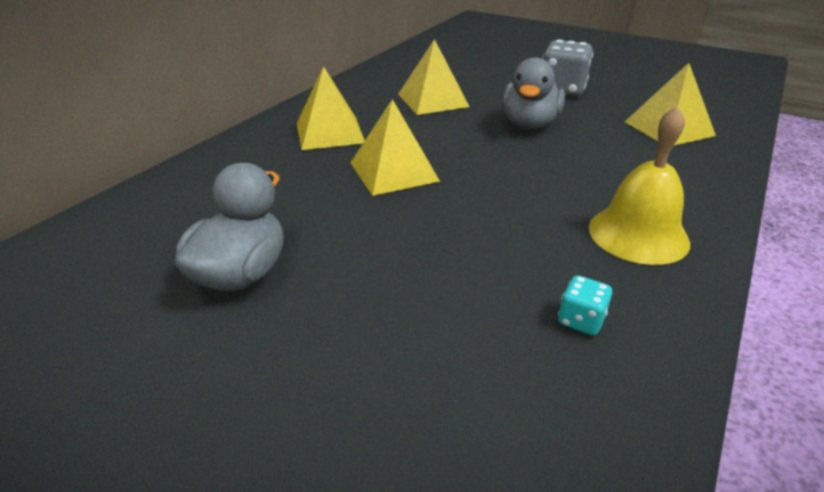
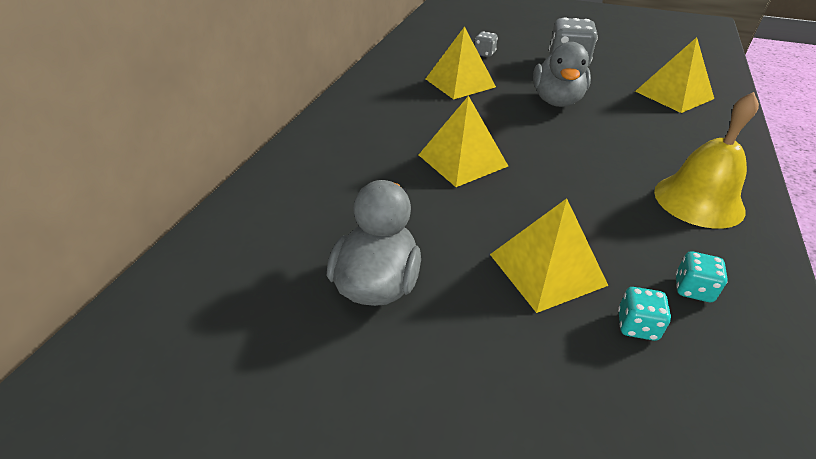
camera: 10 degrees left, 5 degrees up
(329, 132) = (383, 125): yellow pyramid -> yellow pyramid (546, 269)
(474, 75) = (484, 54): none -> grey dice
(494, 348) = (637, 326): none -> turquoise dice

